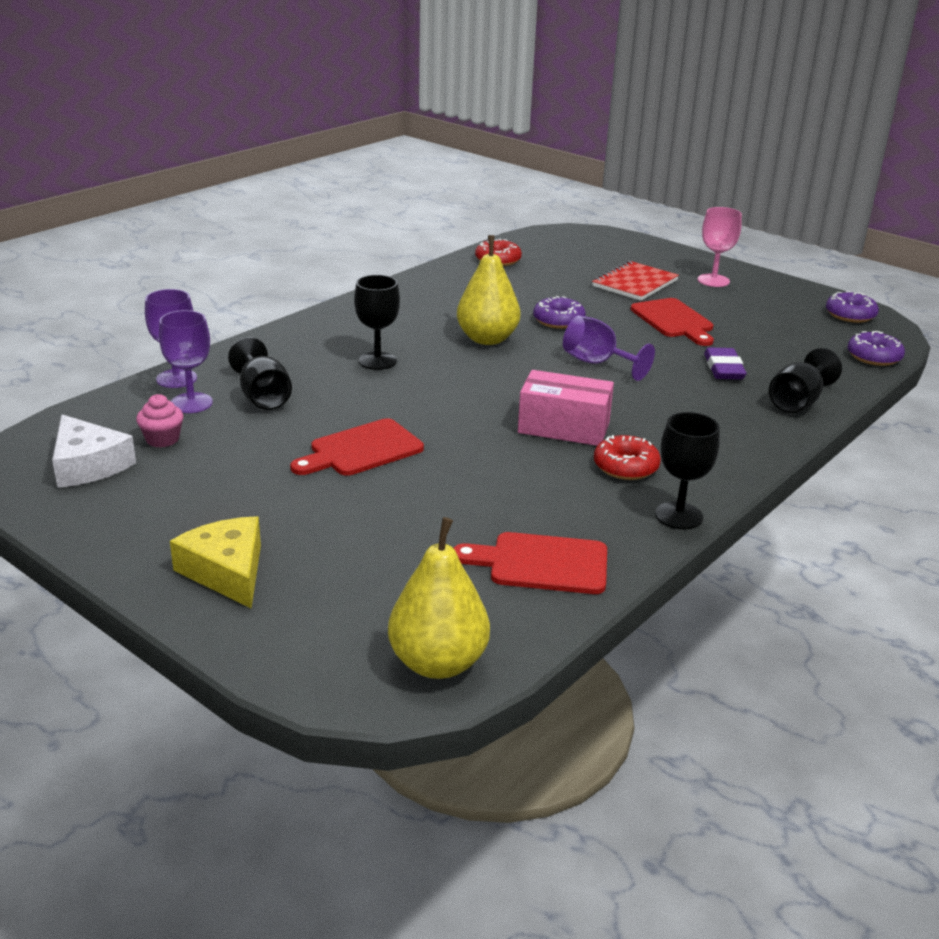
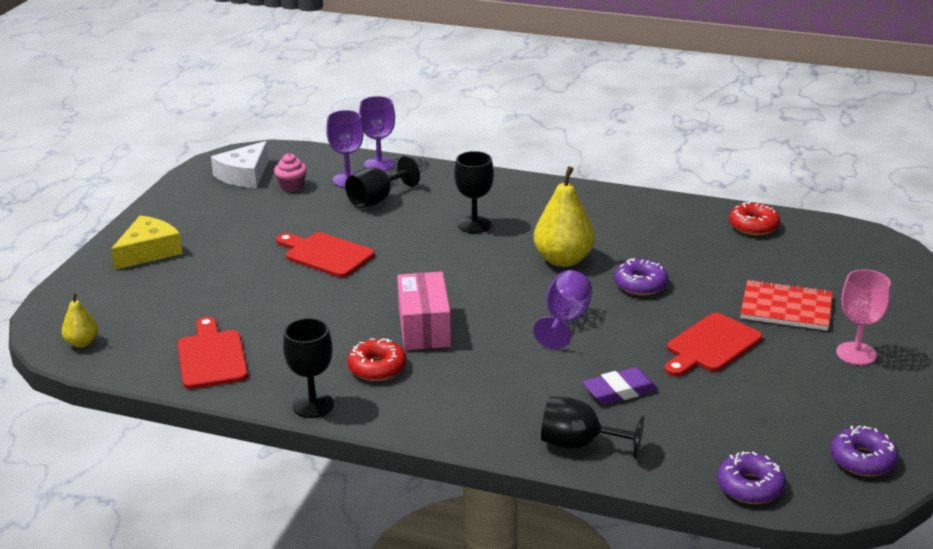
camera: 70 degrees right, 0 degrees up
(438, 663) = (82, 343): yellow pear -> yellow pear, size x0.53

